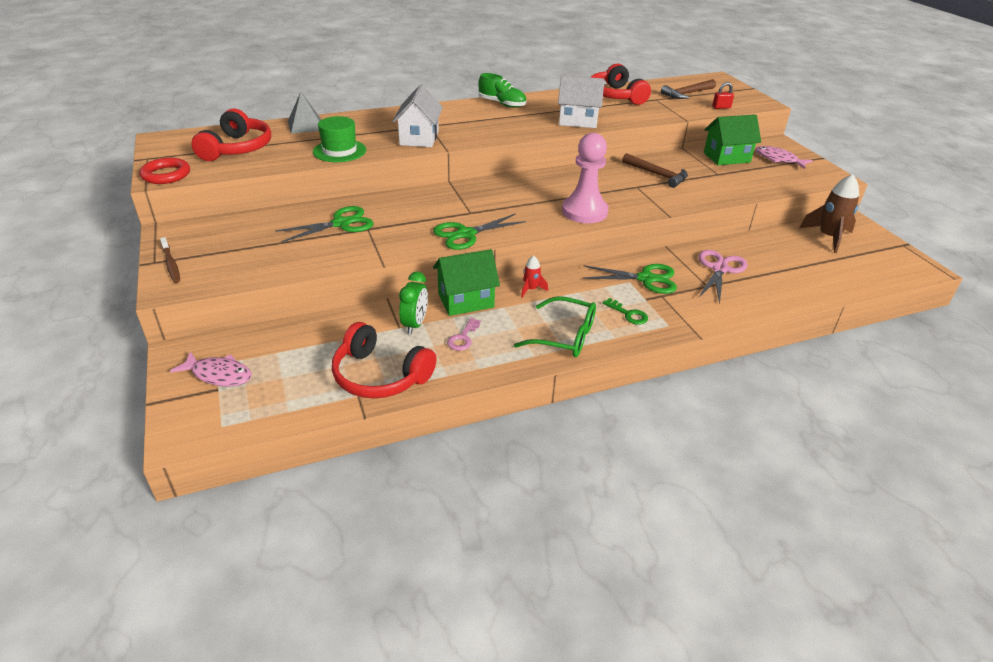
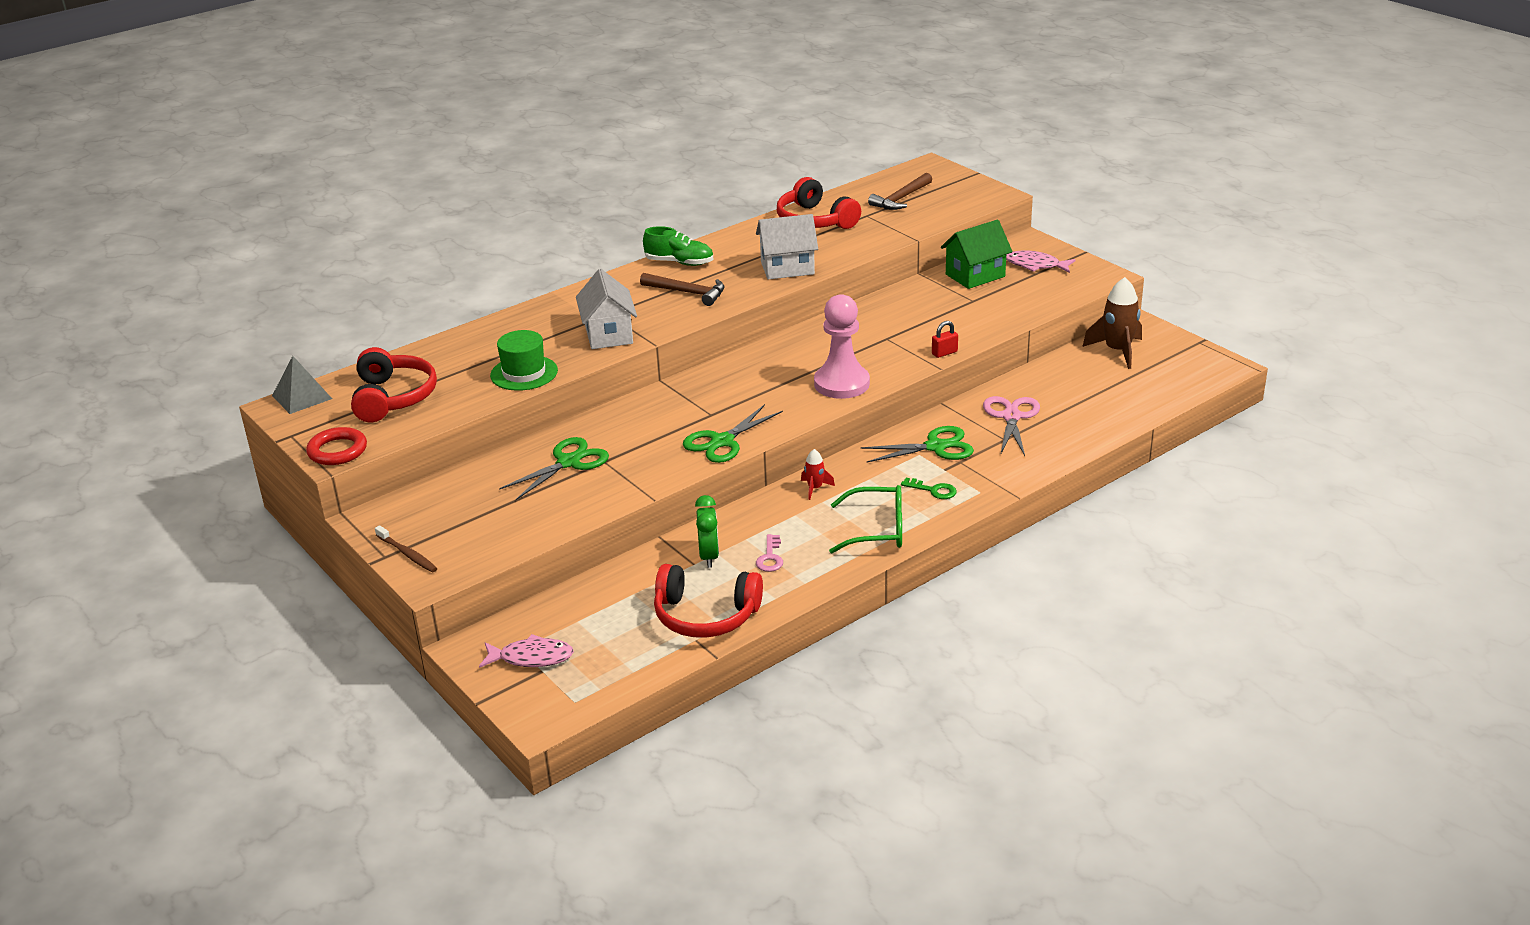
camera: 15 degrees left, 5 degrees down
(306, 125) = (452, 347): grey pyramid -> grey pyramid (302, 397)
(466, 300) = (749, 518): green house -> none
(657, 175) = (903, 317): brown hammer -> brown hammer (688, 292)
(721, 107) = (950, 211): red padlock -> red padlock (944, 353)

